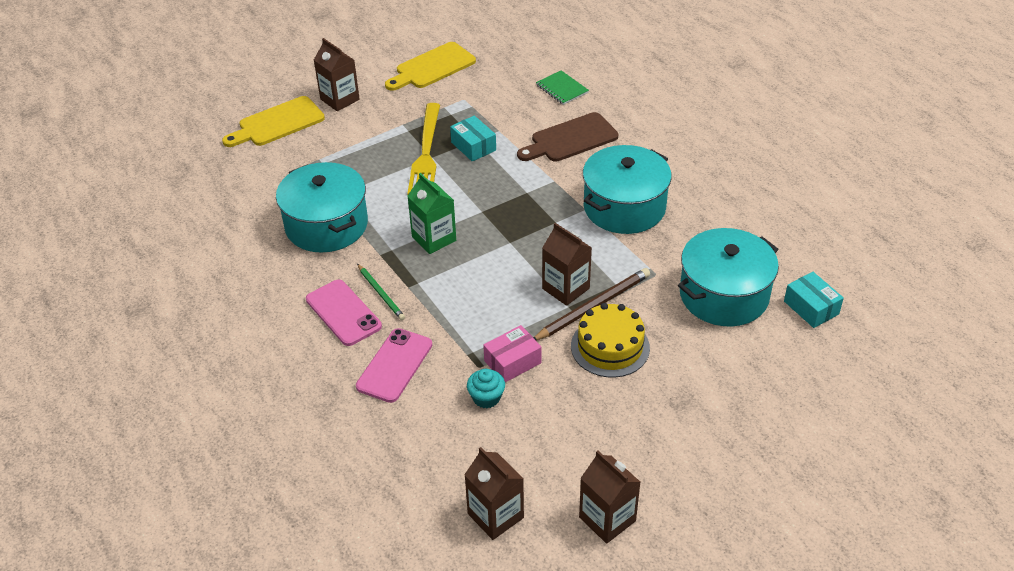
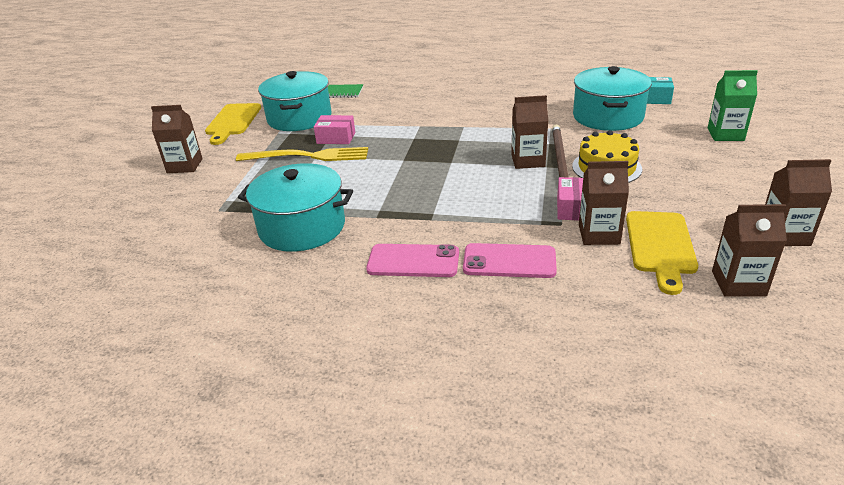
camera: 45 degrees left, 10 degrees down
(277, 123) = (149, 201): yellow cutting board -> yellow cutting board (660, 246)
(381, 293) = (419, 234): green pencil -> none
(394, 365) = (509, 261): pink phone -> pink phone turned 60 degrees counterclockwise
(426, 153) = (308, 156): yellow fork -> yellow fork turned 45 degrees counterclockwise
(434, 238) = (398, 188): green carton -> green carton (725, 134)
(473, 146) = (336, 138): turquoise box -> pink box
(486, 397) = (599, 234): turquoise cupcake -> brown carton
(570, 139) = (392, 107): brown cutting board -> none
(624, 207) = (483, 115): turquoise pot -> turquoise pot (299, 118)

